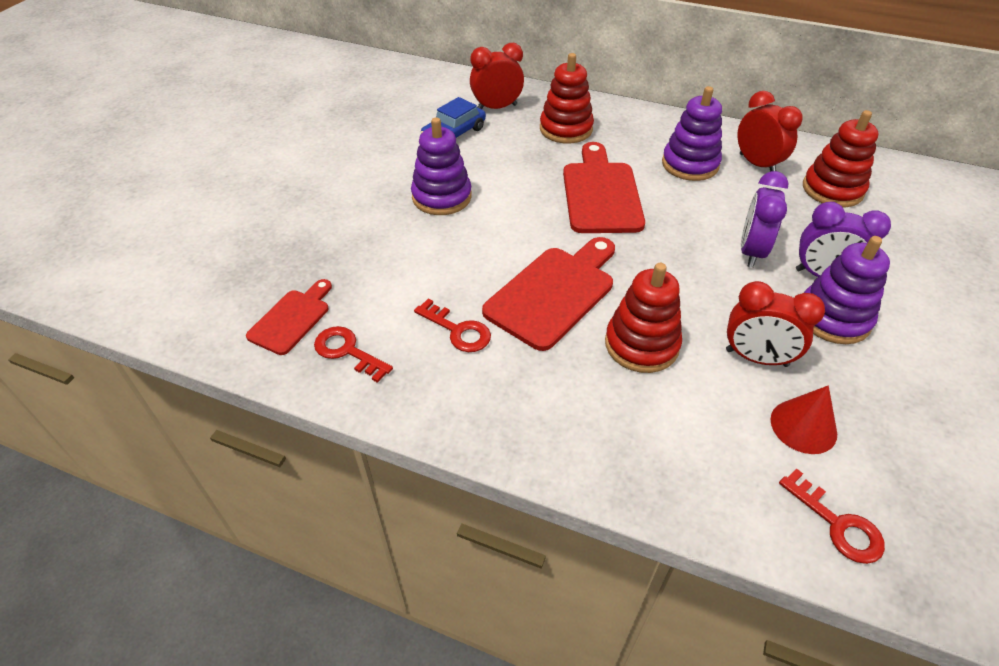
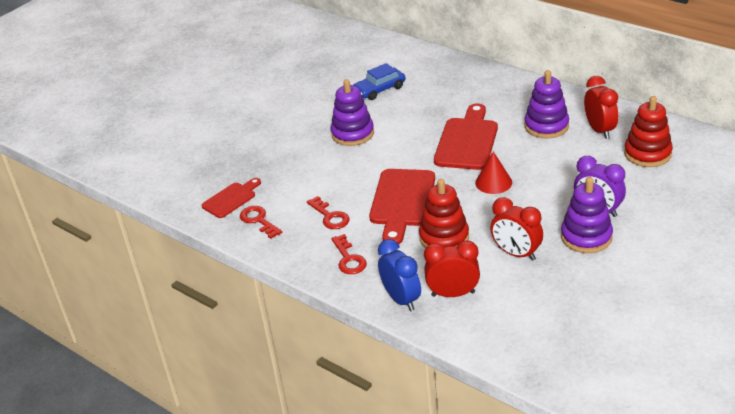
camera: 20 degrees right, 10 degrees down
(496, 108) = (420, 72): red clock -> red clock (453, 294)
(554, 293) = (402, 202): red cutting board -> red cutting board turned 135 degrees clockwise
(566, 129) = (465, 92): red stacking toy -> none
(630, 467) = (401, 299): none -> blue clock
(751, 252) = (555, 190): purple clock -> none
(803, 426) = (523, 293): red cone -> red cone (493, 182)
(837, 524) = (510, 342): red key -> red key (348, 259)

